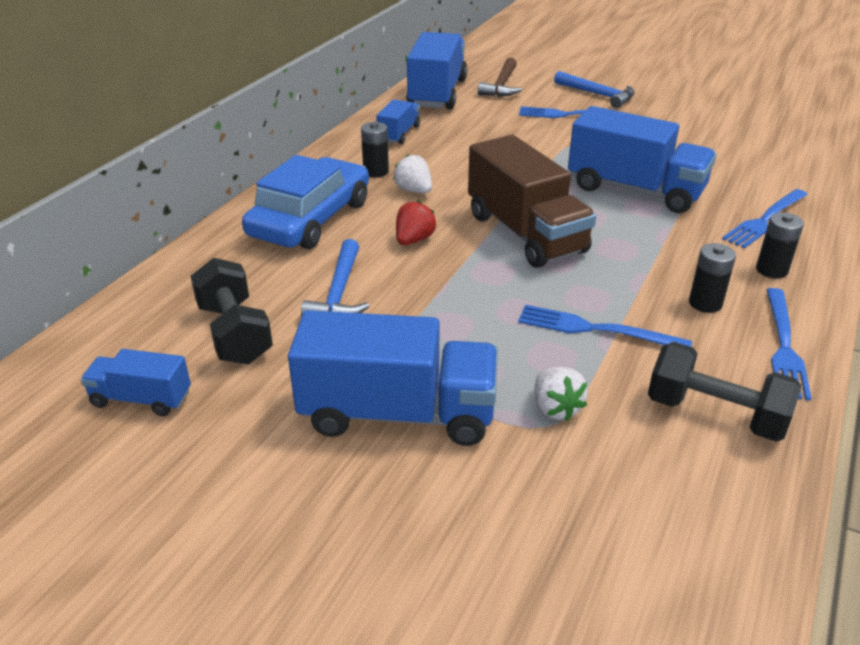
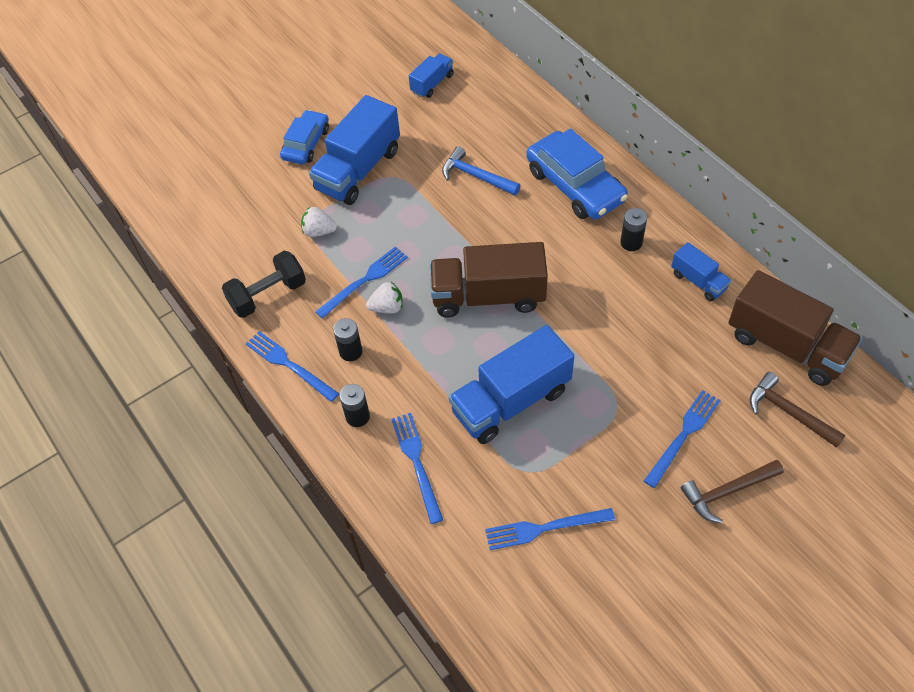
camera: 120 degrees right, 20 degrees up
(234, 333) = (464, 124): black dumbbell -> none
(373, 512) = (306, 144): none -> blue car
(414, 190) = (587, 255): white strawberry -> white strawberry (387, 307)
(414, 240) = (515, 231): red strawberry -> none
(437, 93) = (786, 345): blue truck -> brown truck
(597, 95) = (727, 491): blue hammer -> brown hammer
(728, 149) = (544, 528): none -> blue fork

